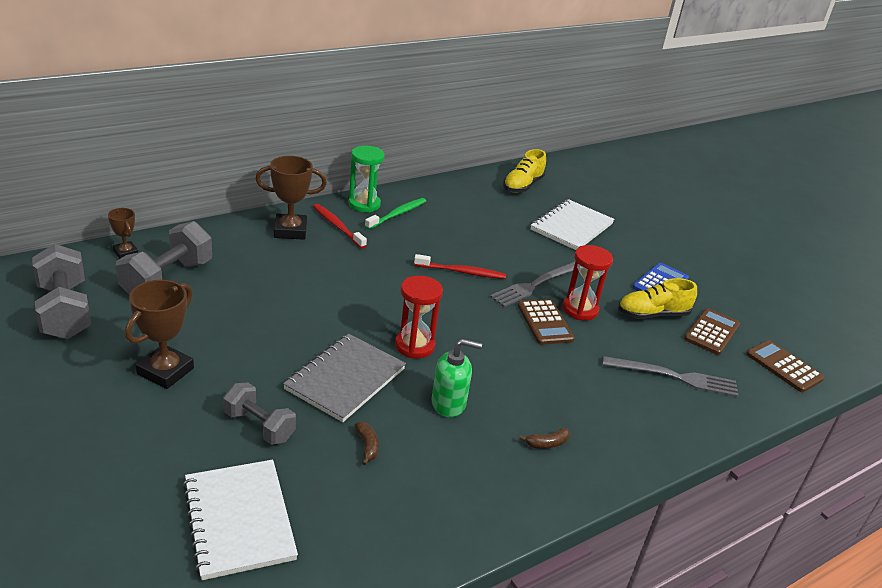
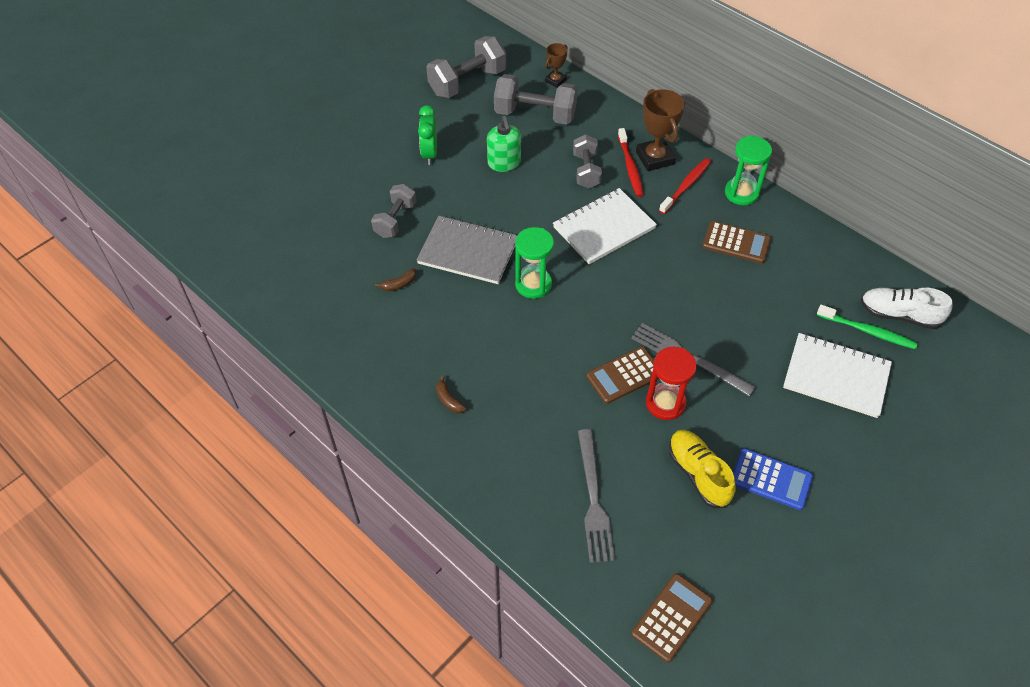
camera: 80 degrees right, 20 degrees up
(165, 371) = (429, 154): brown trophy -> green clock
(239, 520) = (308, 238): white notebook -> white notebook (604, 228)
(278, 272) = (586, 171): none -> grey dumbbell
(397, 214) = (742, 222): green toothbrush -> green toothbrush (868, 331)
(414, 346) = (533, 284): red hourglass -> green hourglass
(449, 403) = (469, 323): green soap dispenser -> green soap dispenser (504, 163)
(462, 272) = (670, 294): red toothbrush -> red toothbrush (630, 167)
(522, 185) = (899, 315): yellow shoe -> white shoe
(712, 332) = (698, 537): brown calculator -> brown calculator (736, 243)

